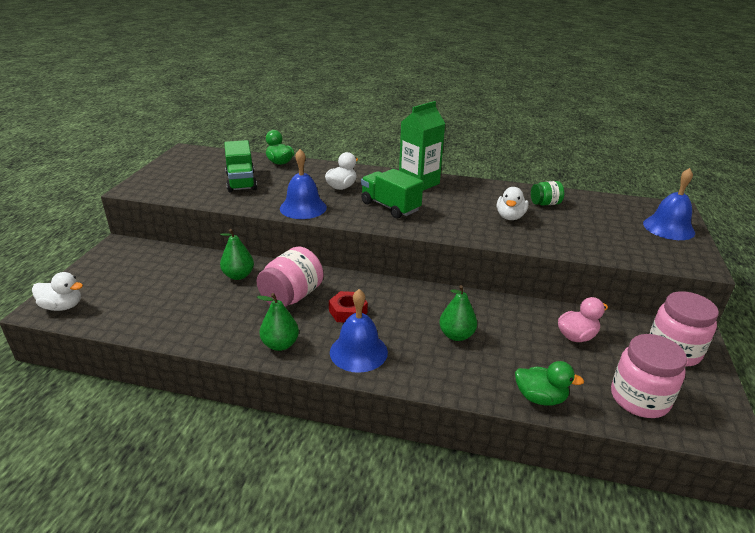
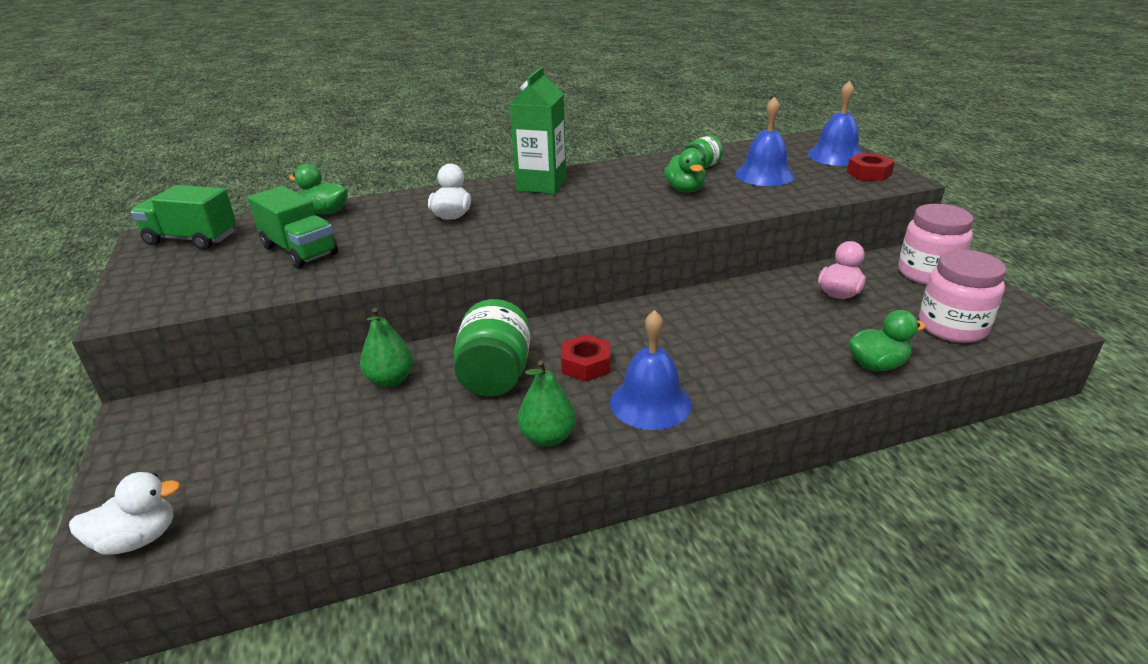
camera: 30 degrees left, 0 degrees up
(292, 296) = (495, 376): pink jar -> green jar
(303, 207) = (432, 254): blue bell -> blue bell (764, 175)
(390, 207) = (542, 219): green truck -> green truck (191, 239)
(456, 335) = (731, 340): green pear -> none
(510, 217) = (685, 190): white duck -> green duck
(677, 251) = (869, 173): none -> red nut

